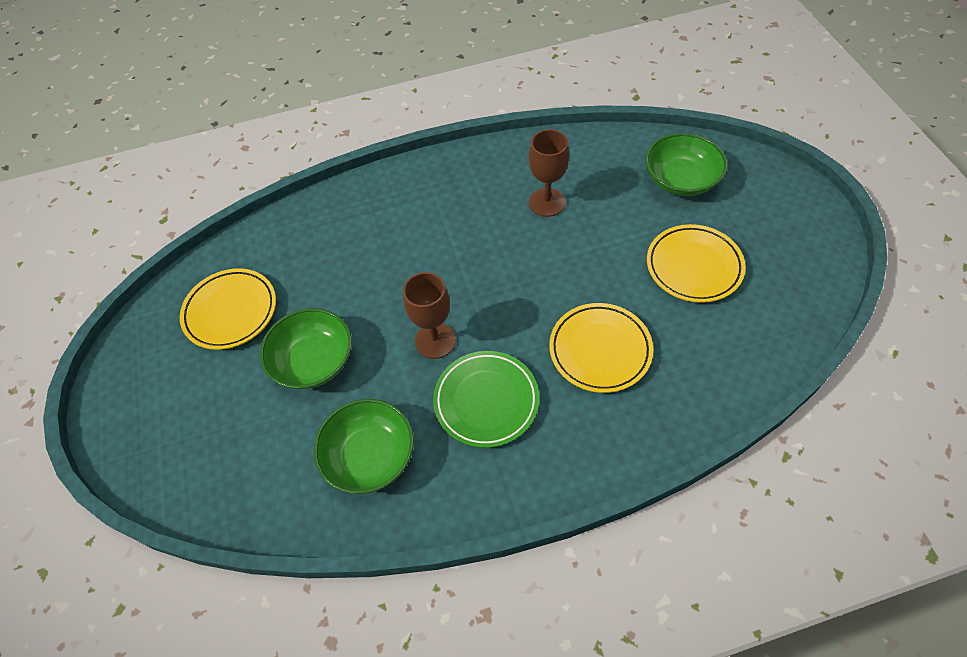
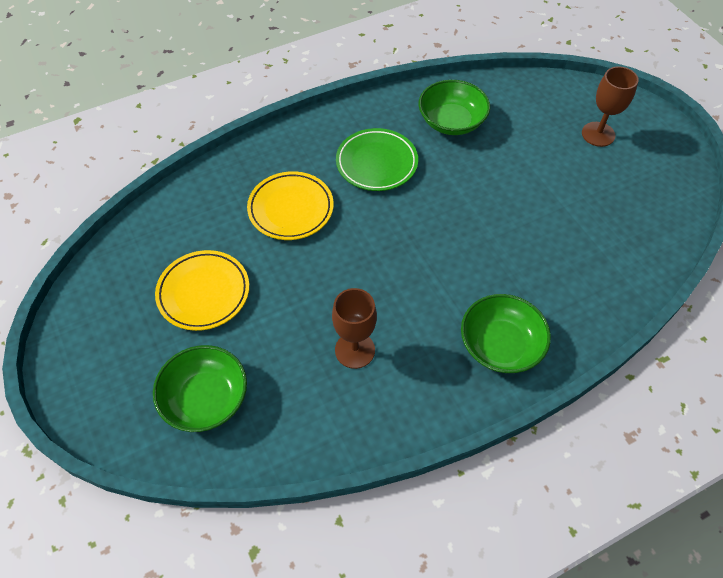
camera: 165 degrees right, 0 degrees up
(231, 312) = (619, 203): yellow plate -> none
(313, 361) = (524, 174): green bowl -> green bowl (500, 345)
(435, 340) = (430, 200): brown goblet -> brown goblet (598, 134)

